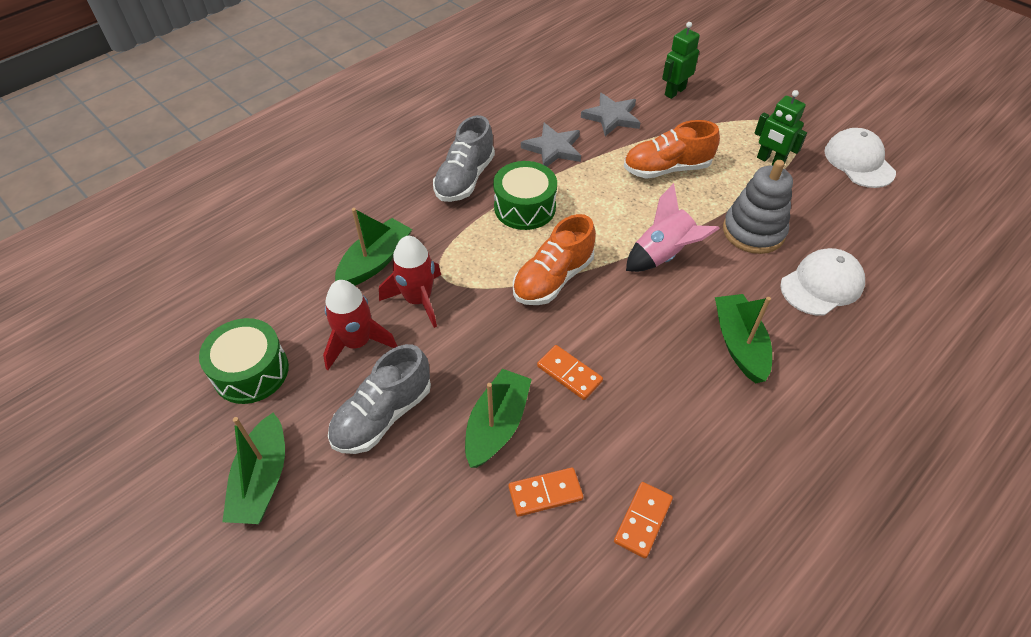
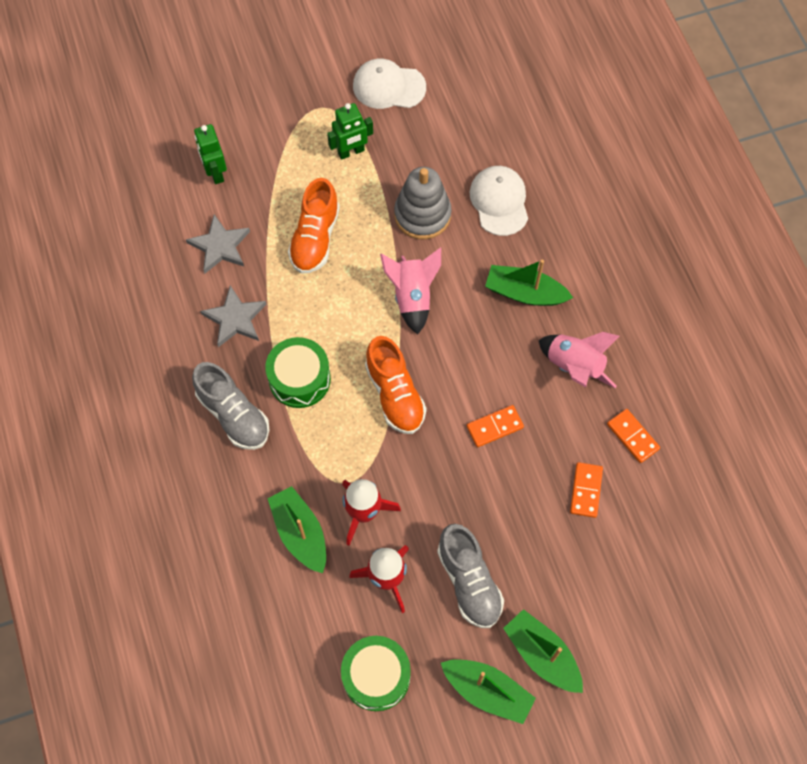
camera: 65 degrees left, 15 degrees up
(497, 425) = (516, 500): green boat -> green boat (542, 655)
(688, 424) = (574, 367): none -> pink rocket

